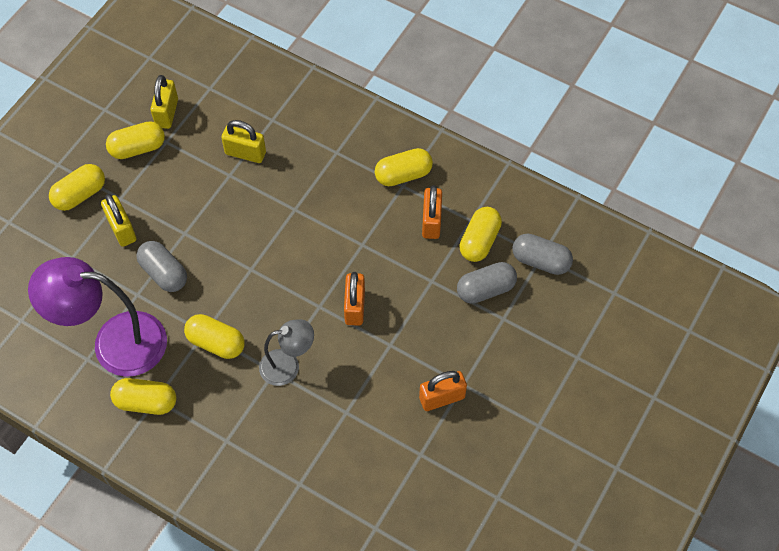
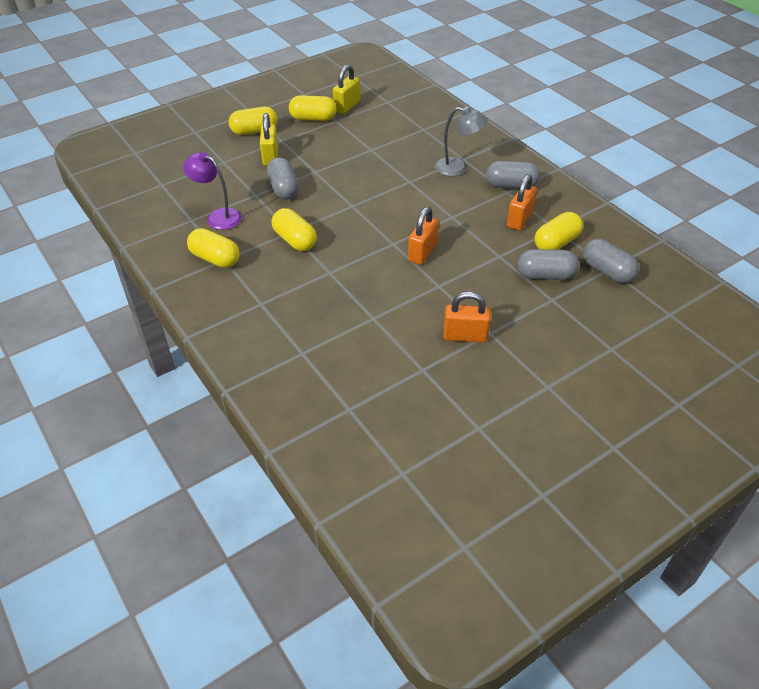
camera: 25 degrees right, 15 degrees down
(114, 343) = (218, 217): purple lamp -> purple lamp, size x0.55
(245, 153) = (391, 141): yellow padlock -> none
(288, 366) = (343, 272): grey lamp -> grey lamp (458, 168)
(403, 175) = (511, 185): yellow capsule -> grey capsule

